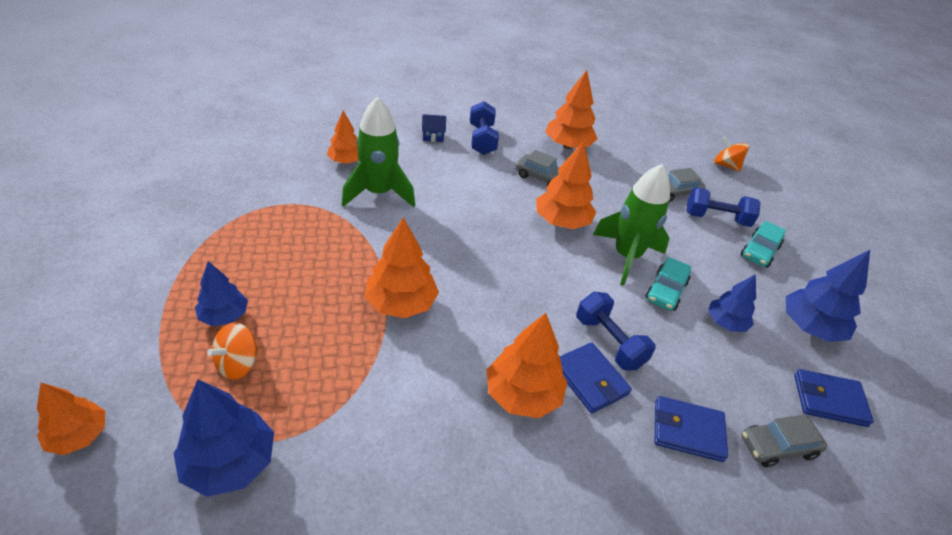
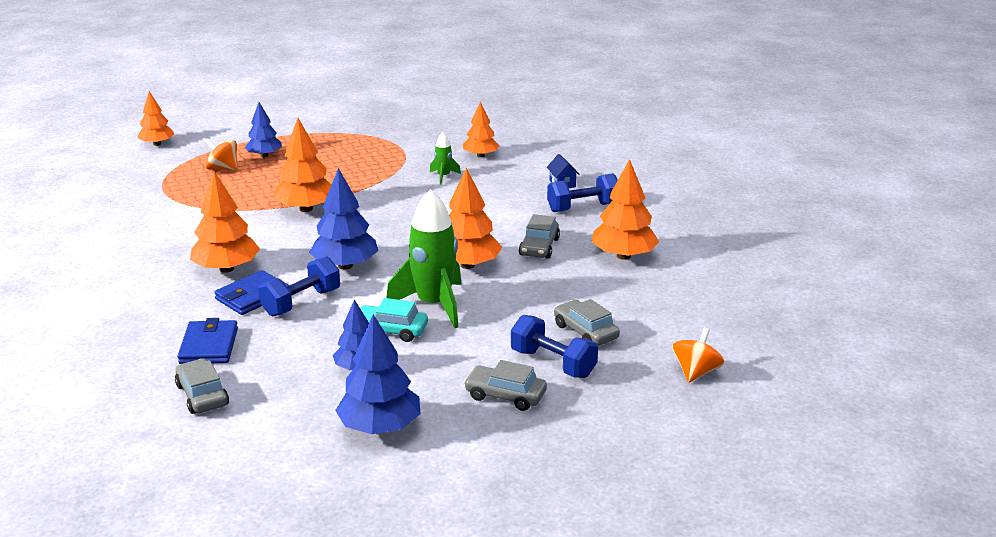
camera: 80 degrees right, 15 degrees down
(230, 462) = (146, 184): blue tree -> blue tree (345, 266)
(378, 193) = (443, 176): green rocket -> green rocket, size x0.46
(716, 218) = (553, 363): blue dumbbell -> blue dumbbell turned 45 degrees counterclockwise
(759, 251) = (505, 395): turquoise car -> grey car
(829, 400) = (270, 432): blue wallet -> none

